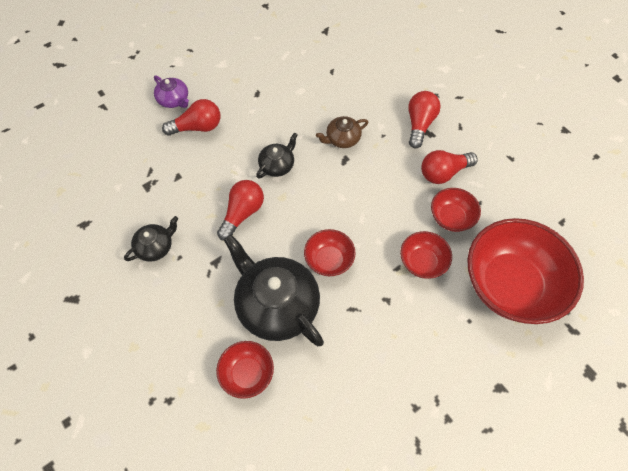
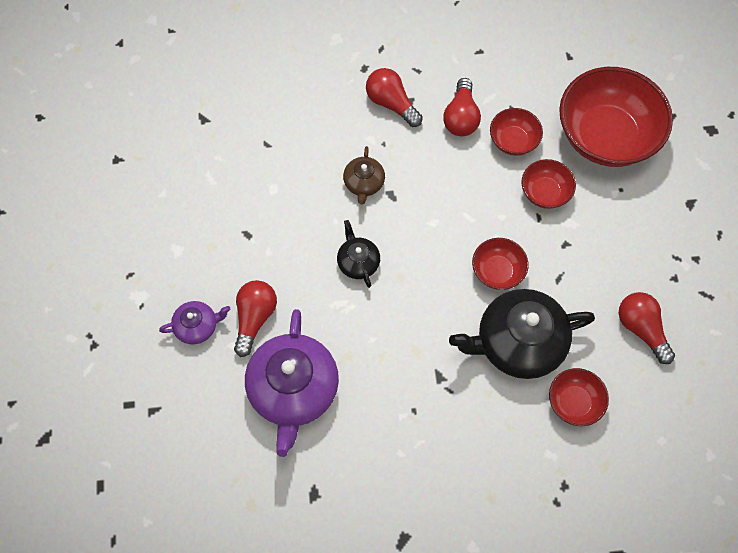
camera: 60 degrees left, 5 degrees up
(155, 247) = (387, 429): black teapot -> none
(156, 174) = (293, 389): none -> purple teapot
(242, 213) = (397, 325): red light bulb -> red light bulb (641, 329)

